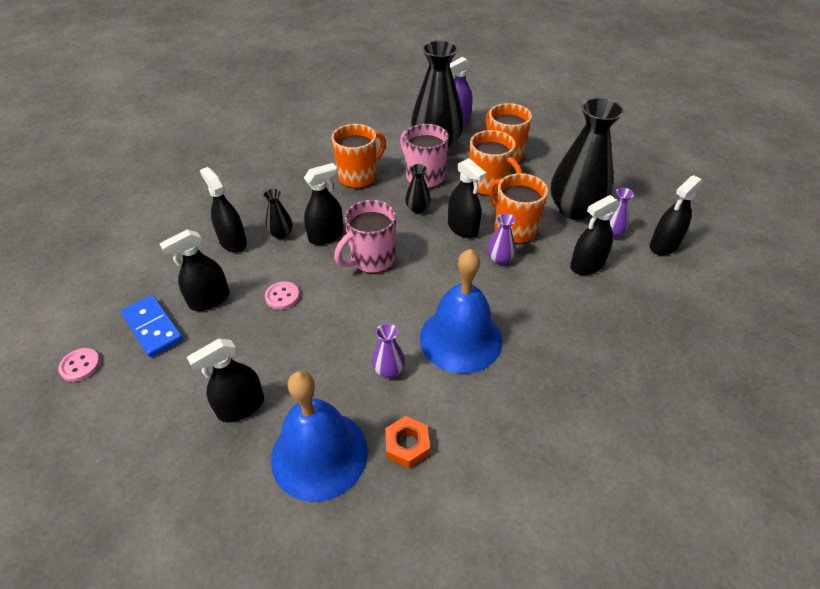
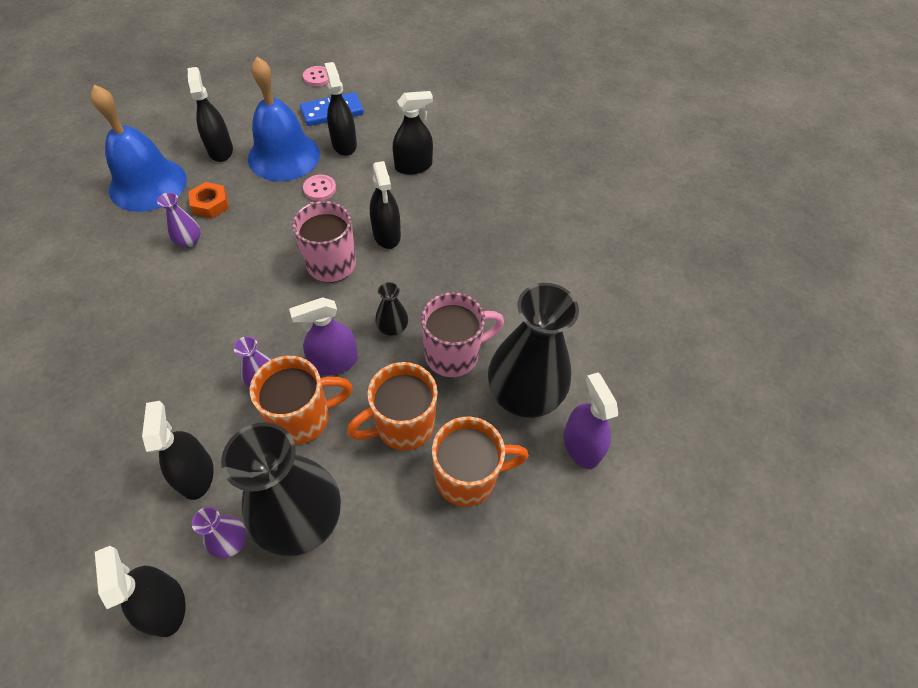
camera: 105 degrees right, 10 degrees up
(281, 234) = (408, 201): black vase -> none
(359, 176) = (481, 286): orange mug -> none
(407, 445) = (113, 234): orange nut -> orange nut (210, 204)
(460, 339) = (183, 303): blue bell -> blue bell (284, 156)
(462, 228) = (334, 362): black spray bottle -> purple spray bottle

